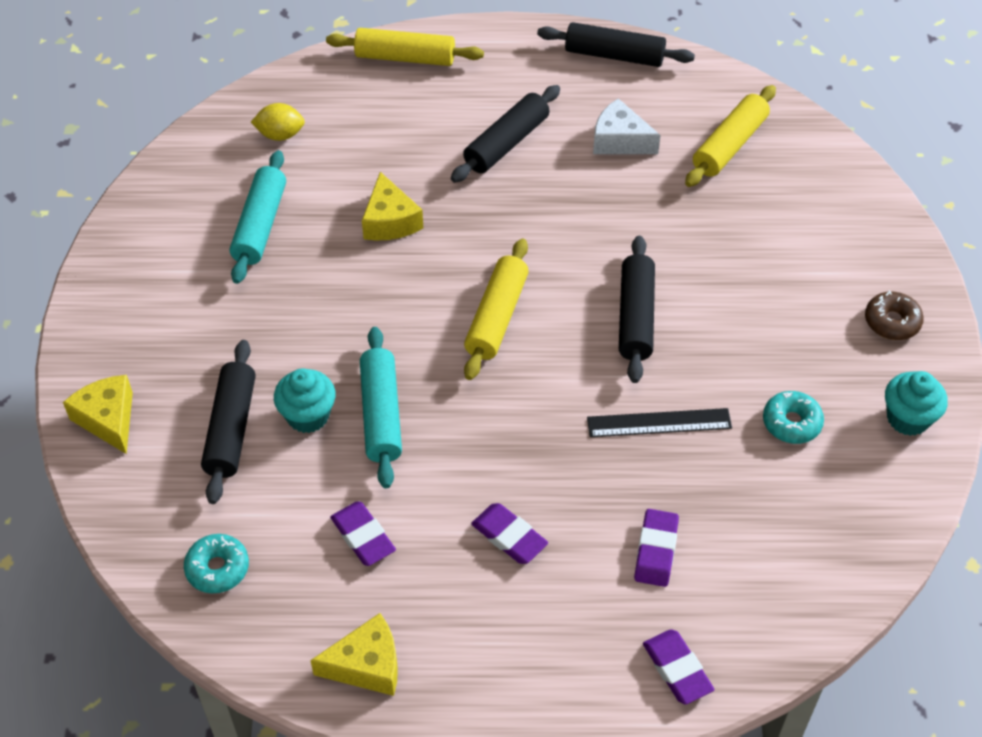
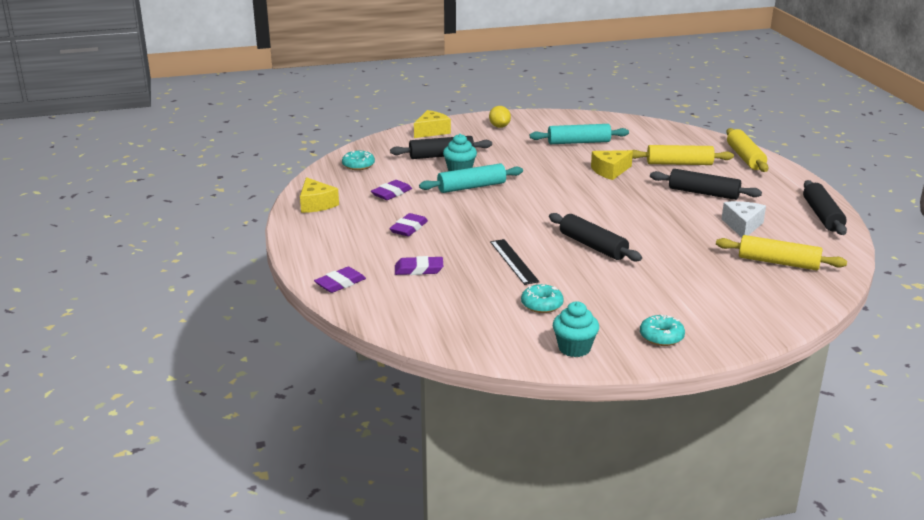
camera: 75 degrees right, 25 degrees down
(280, 135) = (648, 137): yellow lemon -> yellow lemon (499, 126)
(496, 317) = (561, 207): yellow rolling pin -> yellow rolling pin (679, 163)
(635, 317) = (593, 246): black rolling pin -> black rolling pin turned 60 degrees clockwise
(892, 322) = (661, 337): brown donut -> turquoise donut

